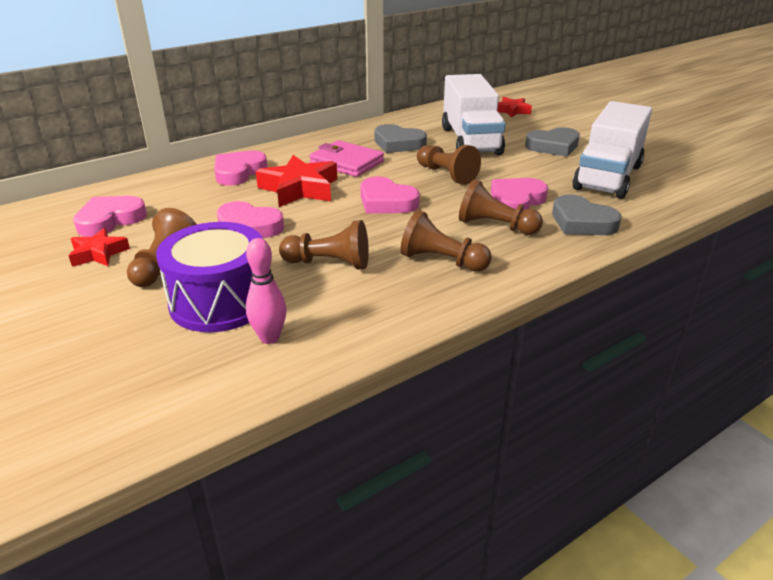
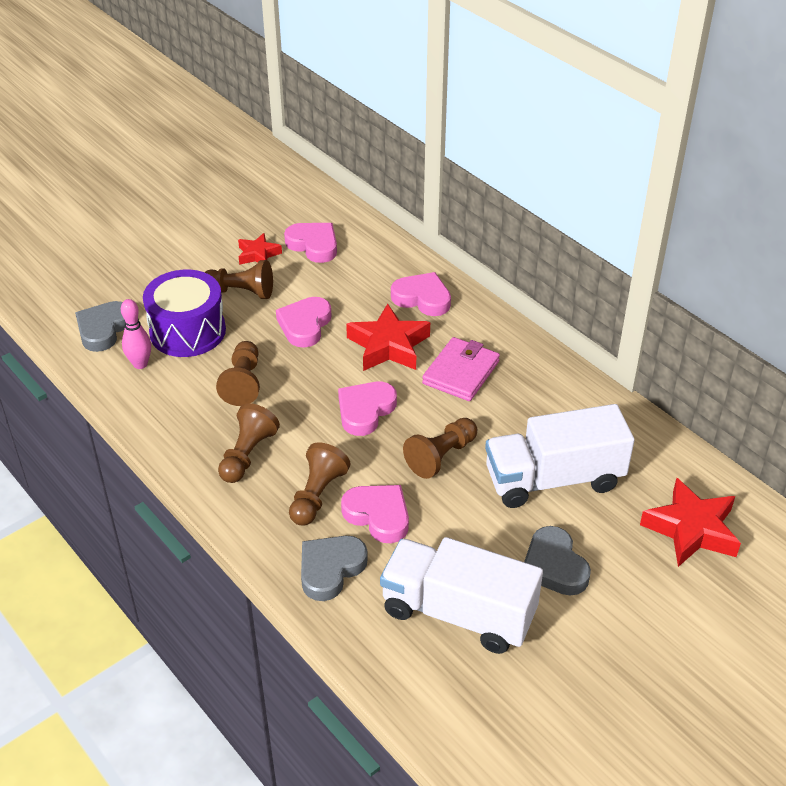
camera: 85 degrees right, 10 degrees up
(398, 143) = (528, 411): grey heart -> grey heart (103, 329)
(512, 111) = (691, 529): red star -> red star, size x1.71

